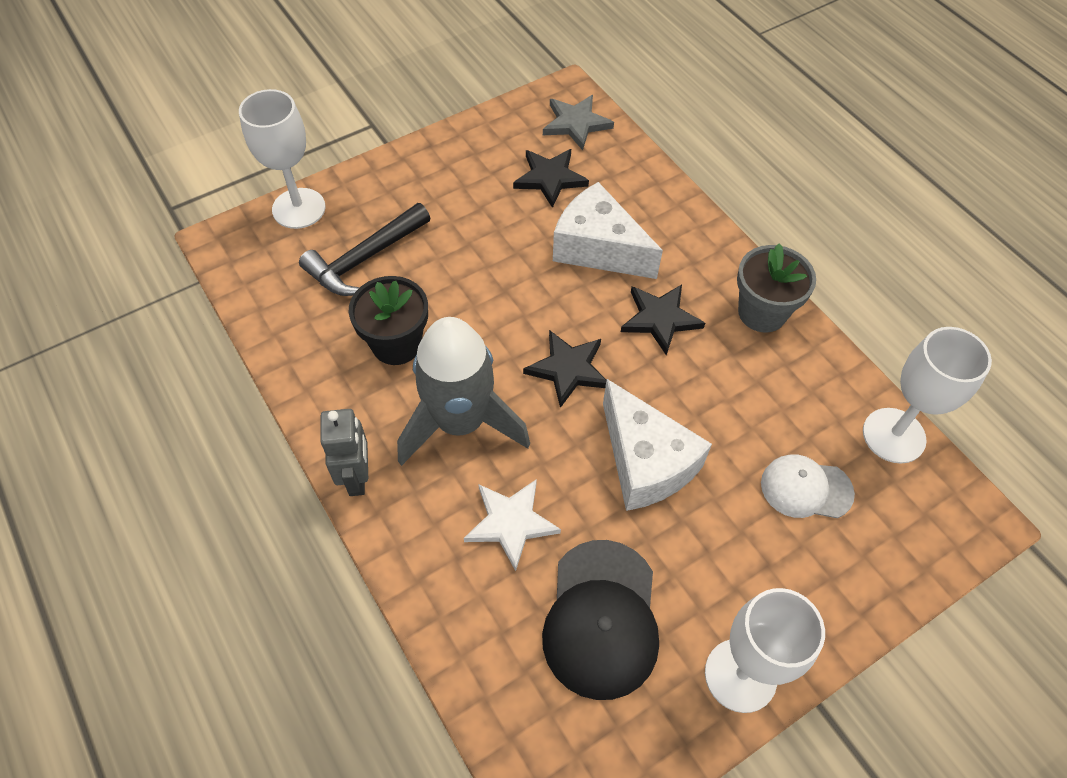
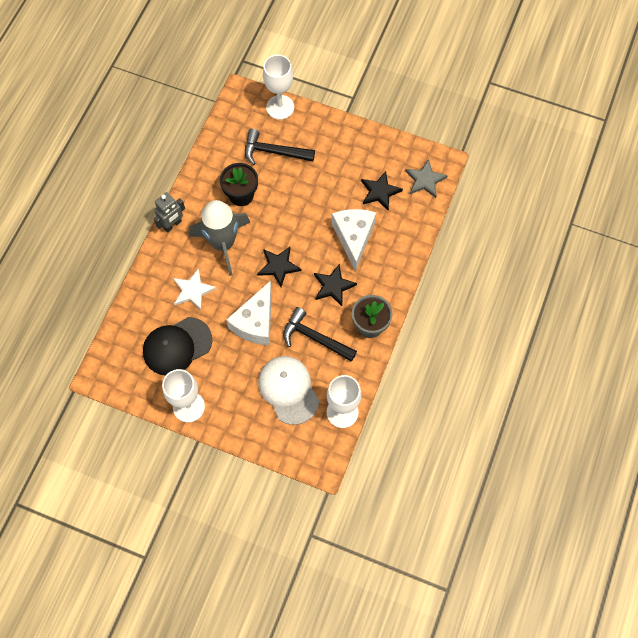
camera: 55 degrees right, 10 degrees up
(733, 395) = (315, 338): none -> black hammer
(806, 488) = (288, 390): white cap -> white cap, size x1.61

